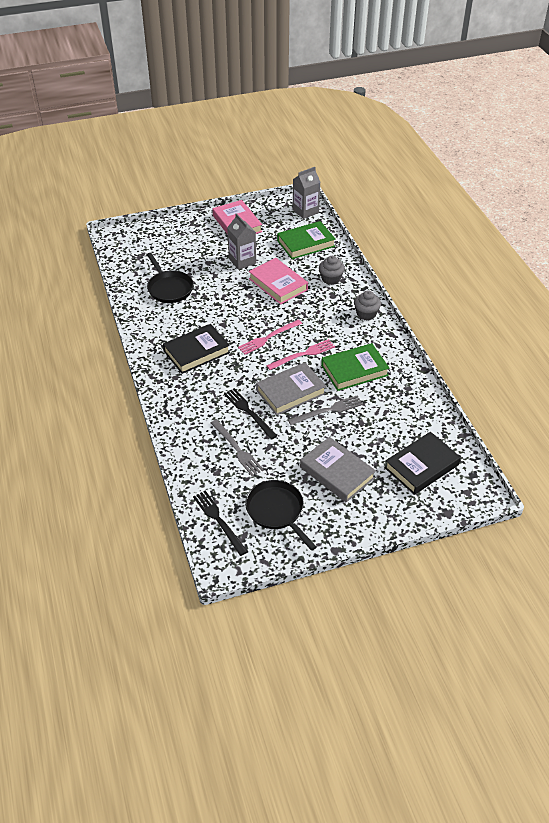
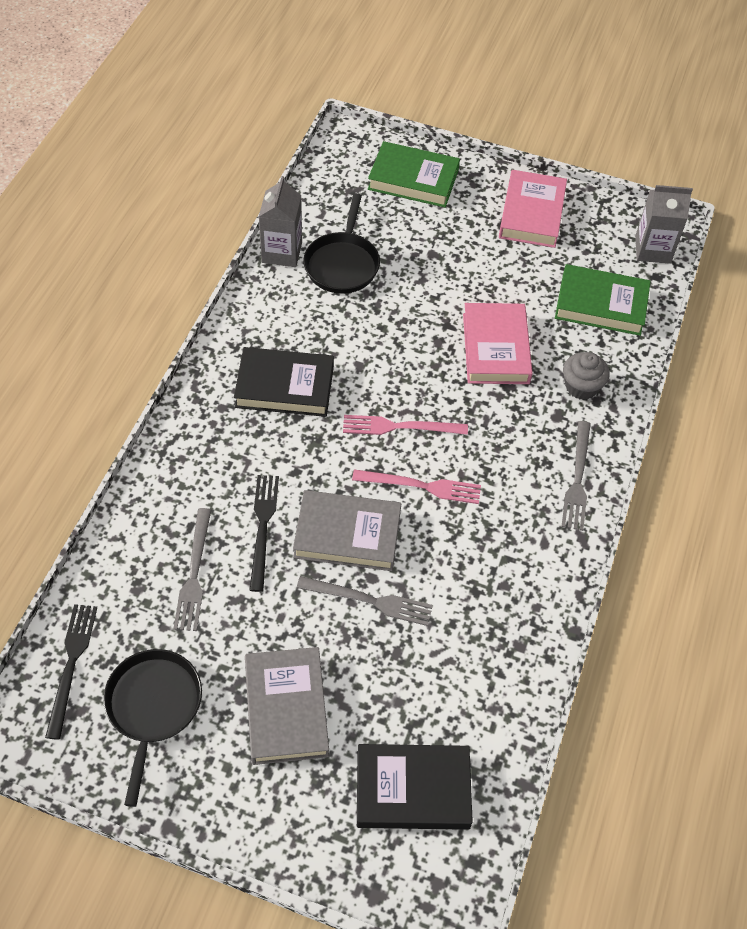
camera: 35 degrees right, 10 degrees up
(242, 261) = (481, 279): grey carton -> grey carton (282, 252)
(354, 370) = (469, 561): green book -> green book (413, 179)
(366, 314) = (577, 479): grey cupcake -> grey fork

